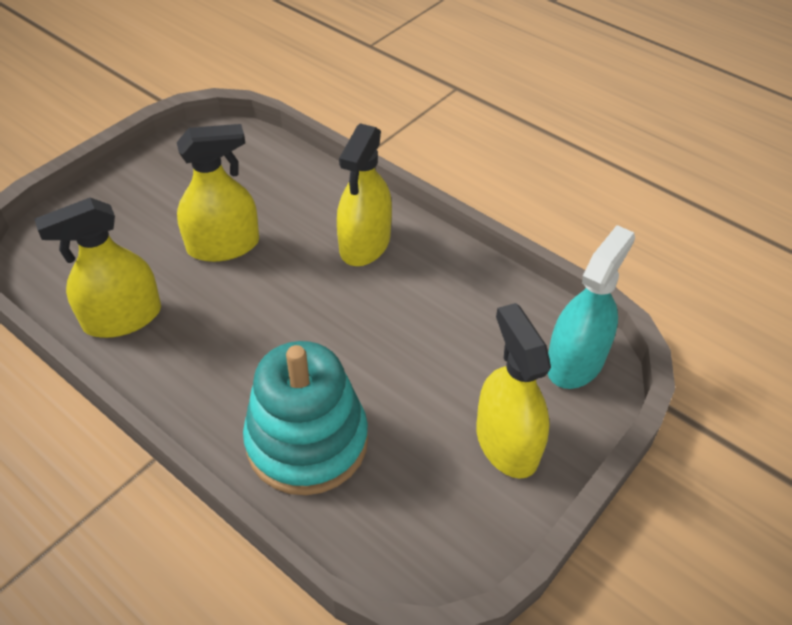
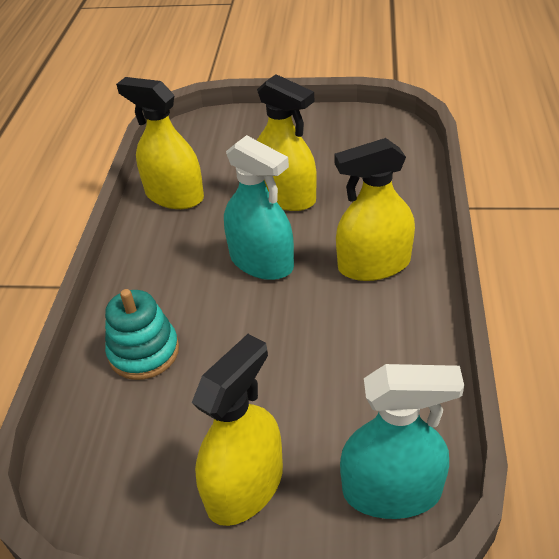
camera: 60 degrees right, 5 degrees down
(285, 306) = (261, 261): none -> turquoise spray bottle
(307, 441) = (144, 352): turquoise stacking toy -> turquoise stacking toy, size x0.63

